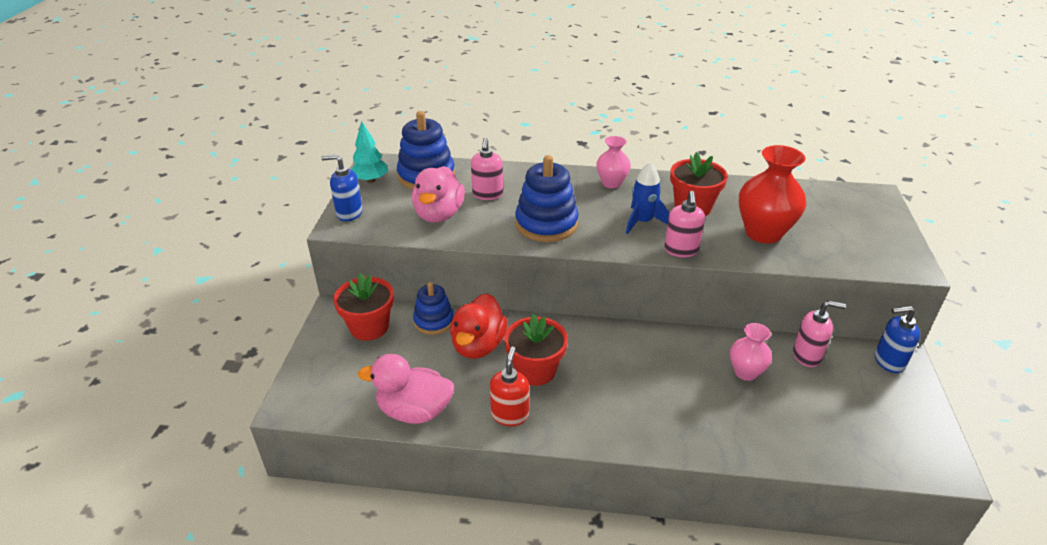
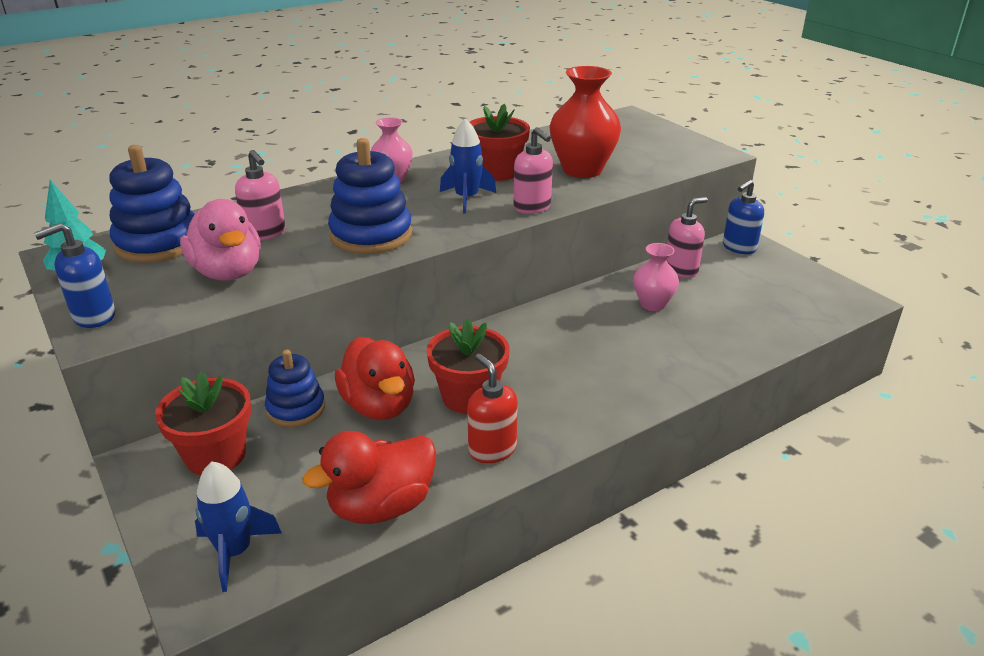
camera: 40 degrees left, 5 degrees down
(325, 390) = (235, 552): none -> blue rocket
(414, 411) = (381, 506): pink duck -> red duck

